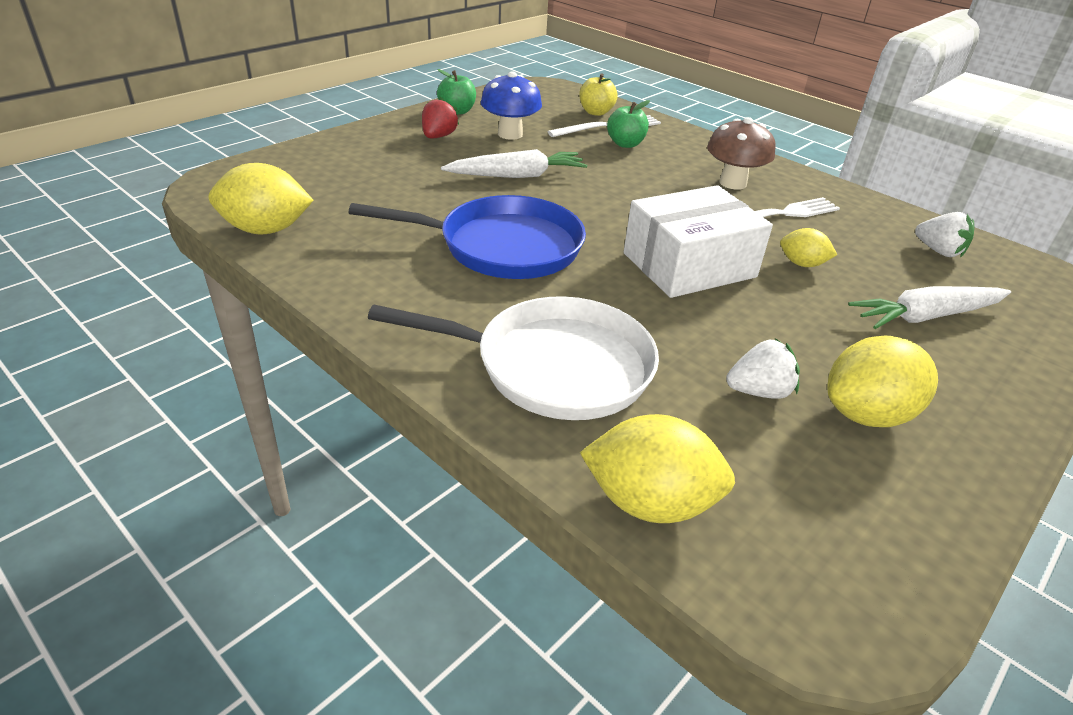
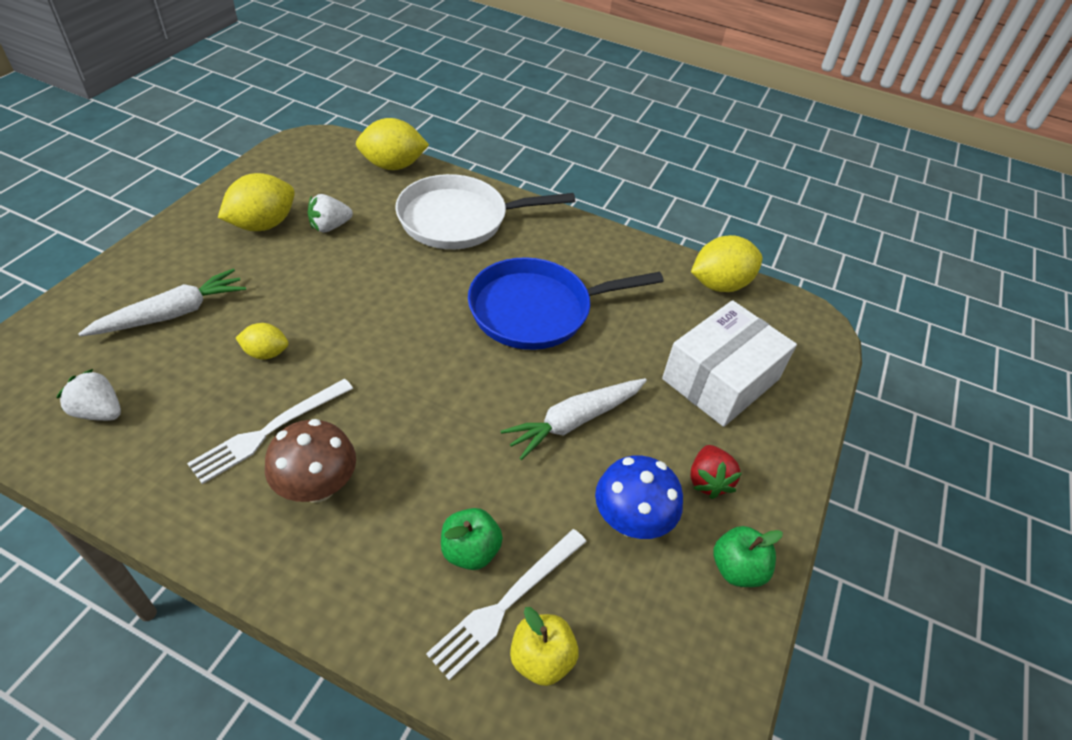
camera: 160 degrees right, 10 degrees up
(689, 265) = (375, 326): white box -> white box (720, 379)

